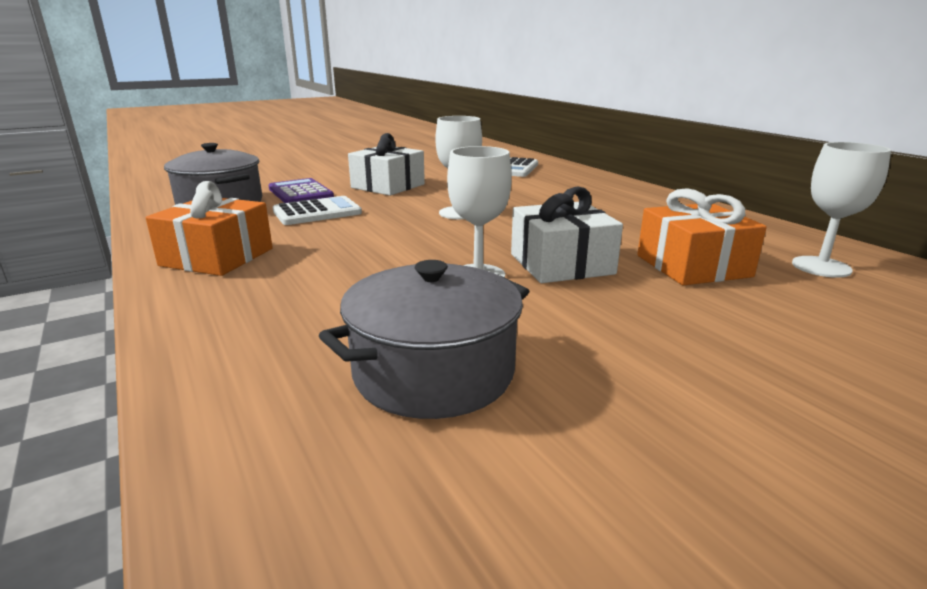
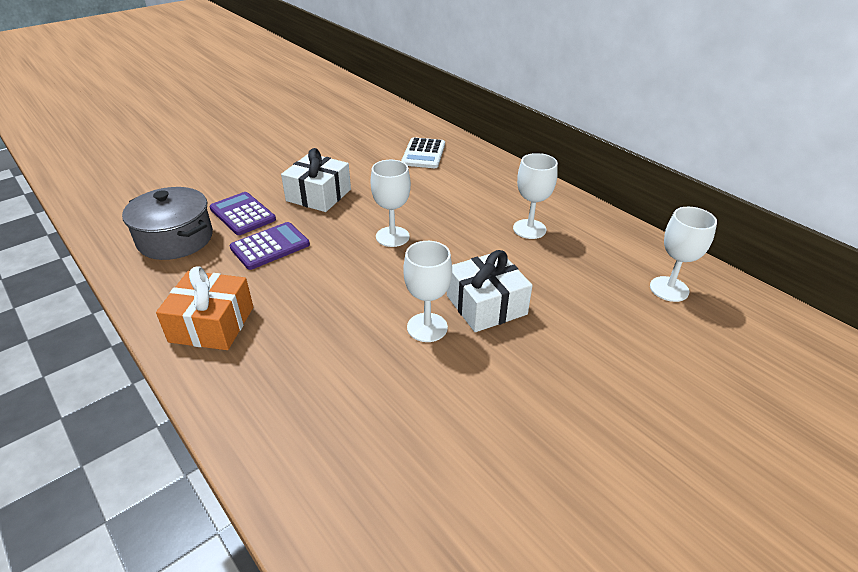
camera: 10 degrees left, 15 degrees up
(317, 212) = (270, 246): white calculator -> purple calculator
(433, 372) = (421, 442): grey pot -> none
(627, 216) = (529, 229): none -> white goblet
(693, 266) = (581, 297): orange gift -> none

